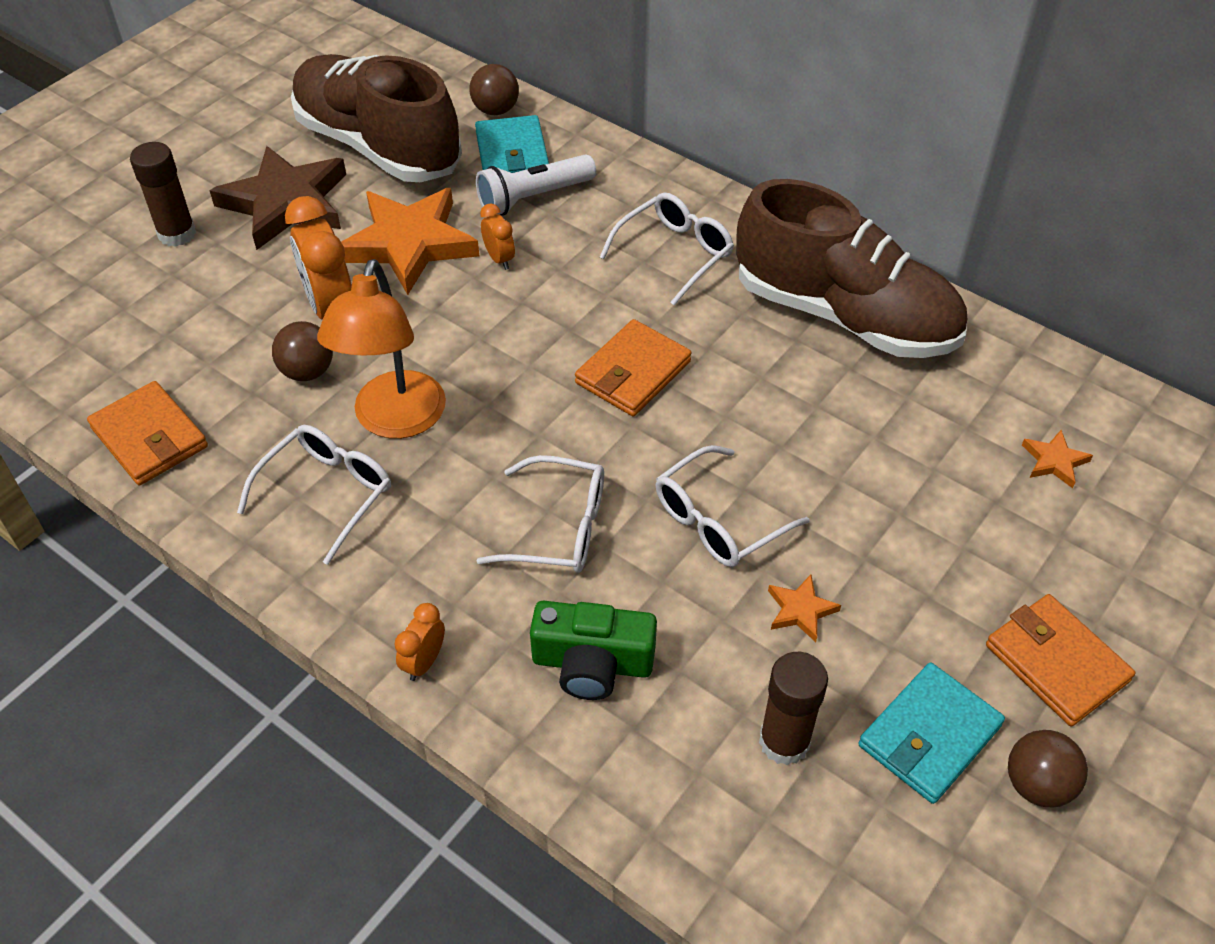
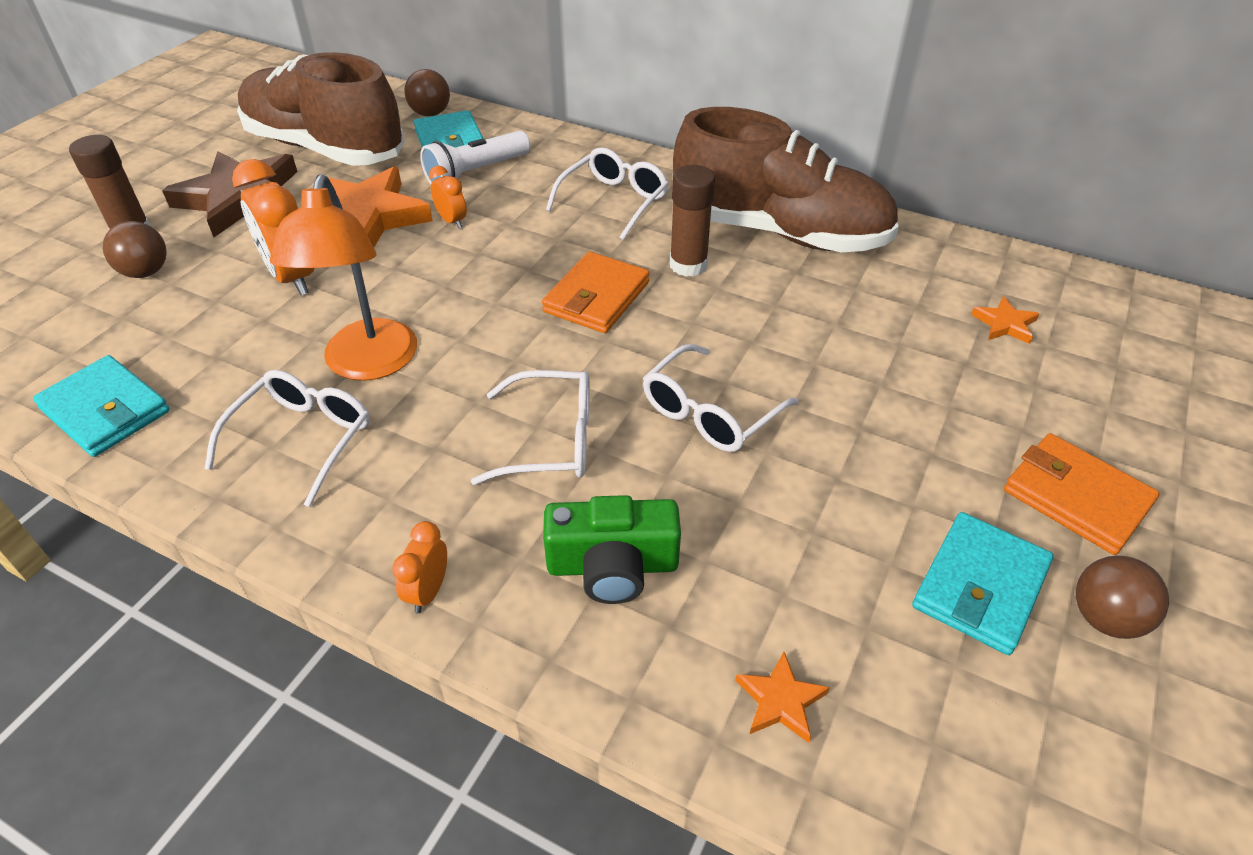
camera: 10 degrees left, 5 degrees down
(150, 437) = (106, 410): orange wallet -> turquoise wallet
(307, 371) = (272, 332): brown ball -> brown ball (146, 272)
(784, 741) = (834, 615): brown glue stick -> brown glue stick (688, 265)
(800, 610) = (813, 483): orange star -> orange star (780, 701)

